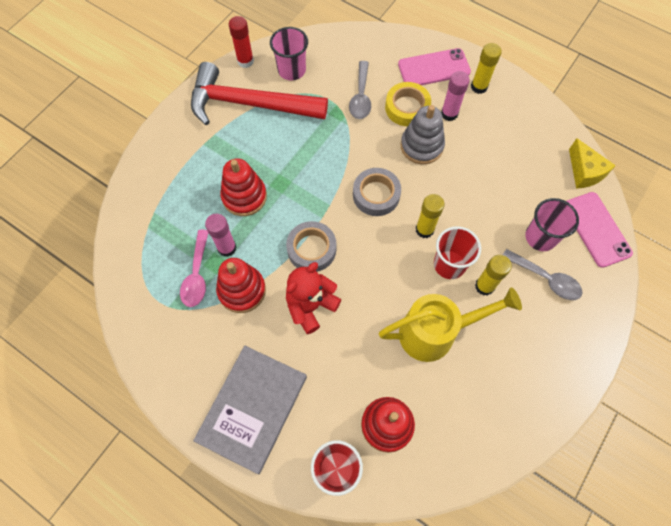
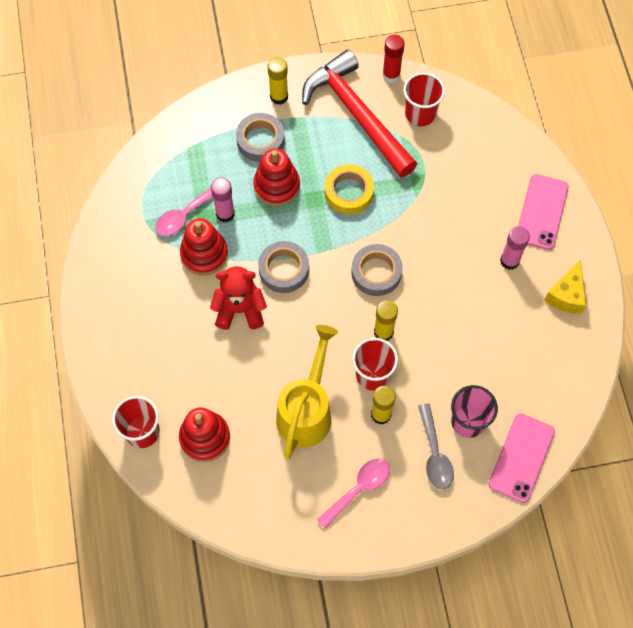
camera: 45 degrees right, 0 degrees up
(199, 175) = (260, 140): none -> grey tape
(252, 408) = (130, 341): grey book -> none
(291, 70) = (420, 113): pink cup -> red cup
(361, 97) = (452, 184): grey spoon -> none
(407, 108) = (480, 225): yellow tape -> yellow tape (349, 192)
(421, 146) = (456, 267): grey stacking toy -> none
(434, 68) = (541, 212): pink phone -> pink phone turned 75 degrees clockwise
(435, 333) = (306, 411): yellow watering can -> yellow watering can turned 105 degrees counterclockwise
(479, 87) = (562, 260): yellow glue stick -> yellow glue stick (279, 97)
(528, 352) = (358, 489): none -> pink spoon
(584, 172) = (568, 407): yellow cheese -> yellow cheese (566, 295)

